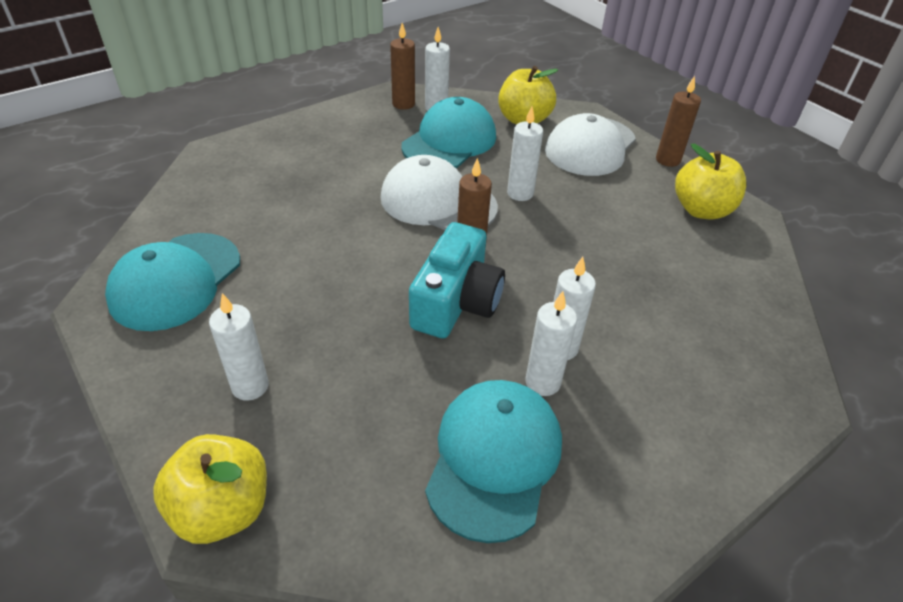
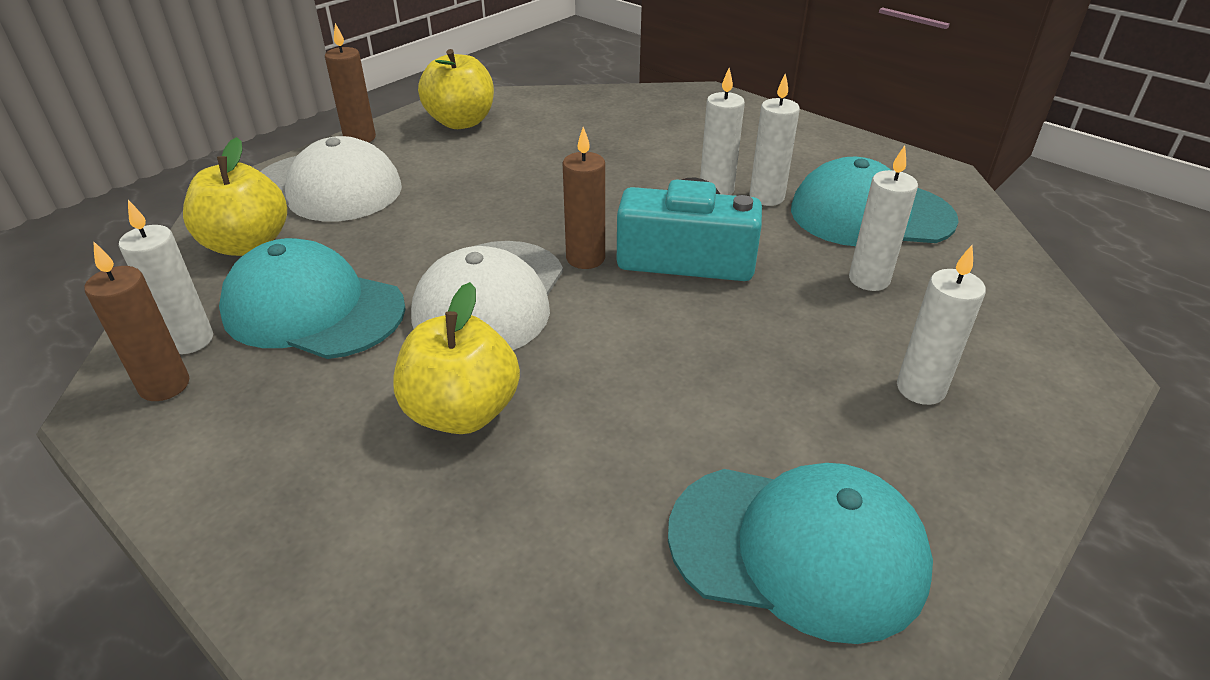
camera: 100 degrees left, 5 degrees down
(223, 509) = (1068, 361): yellow apple -> yellow apple (462, 412)
(520, 193) = (453, 232): white candle -> white candle (869, 279)

